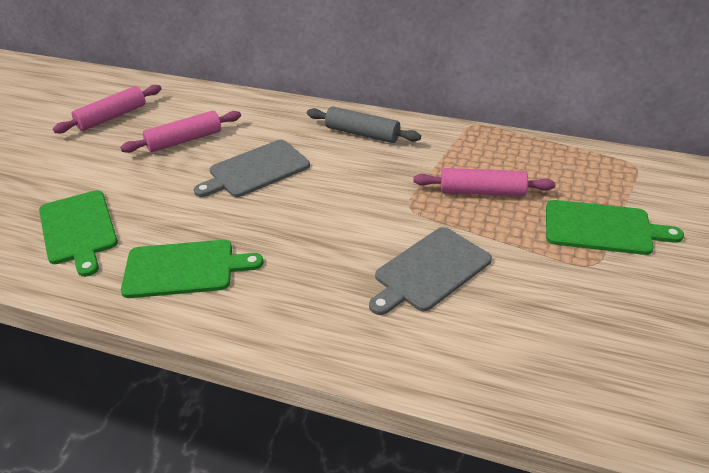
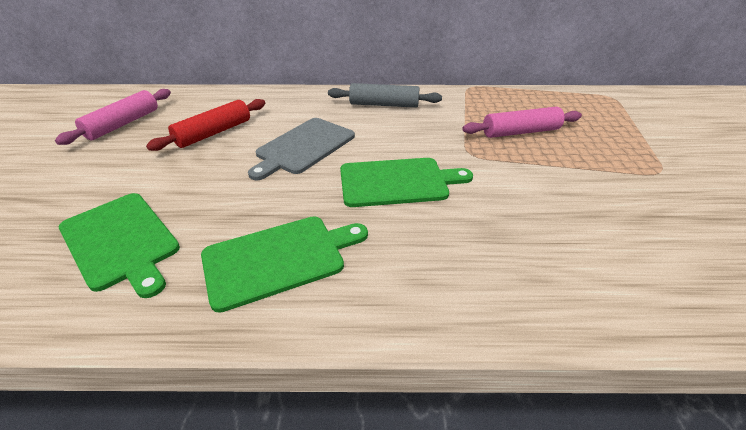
camera: 20 degrees left, 0 degrees up
(184, 140) = (214, 133): pink rolling pin -> red rolling pin
(430, 271) = (536, 205): grey cutting board -> none
(602, 228) = (637, 143): green cutting board -> green cutting board (397, 182)

